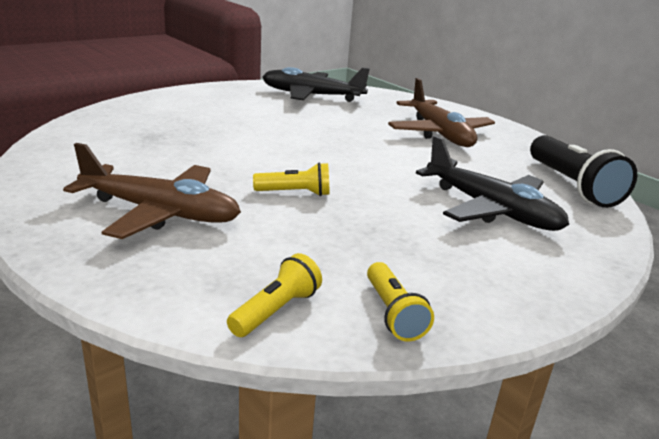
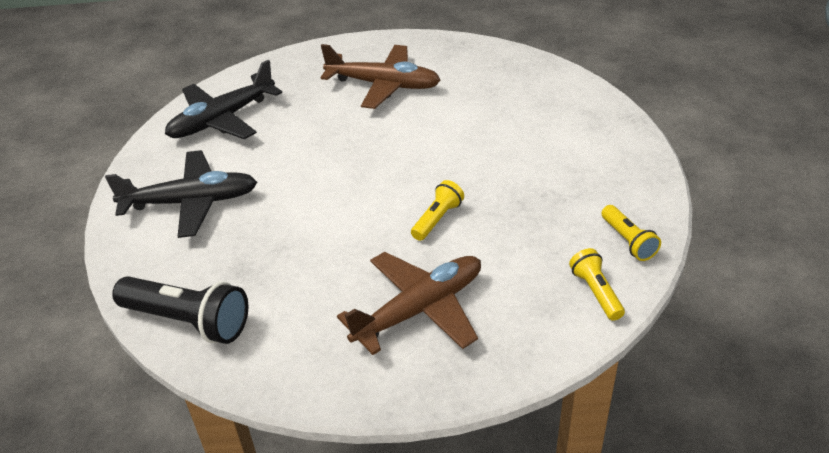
camera: 50 degrees left, 15 degrees up
(393, 313) = (628, 241): yellow flashlight -> yellow flashlight turned 45 degrees clockwise
(491, 209) = (532, 131): black plane -> black plane (191, 202)
(572, 186) = (525, 72): black flashlight -> black flashlight (188, 321)

